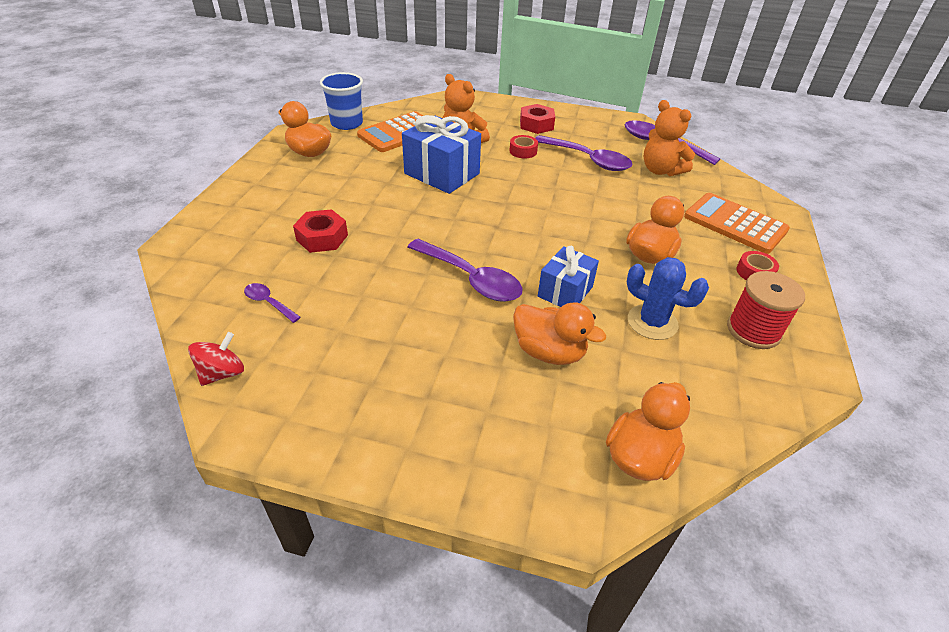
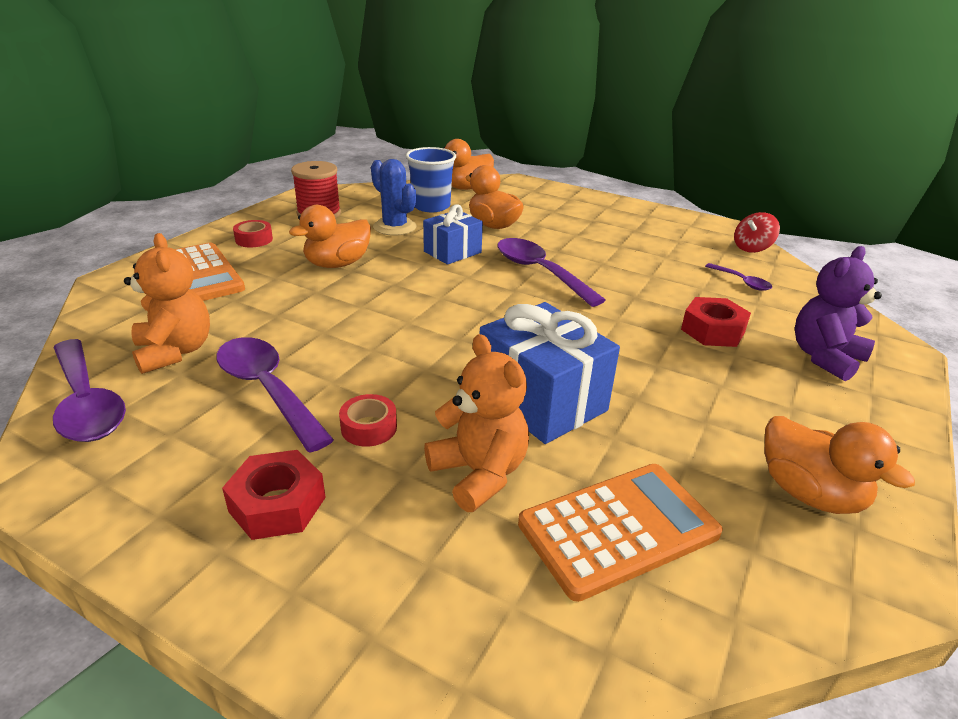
camera: 165 degrees left, 10 degrees down
(245, 227) = (825, 357): none -> purple teddy bear
(347, 123) = (762, 595): blue cup -> blue cup (431, 206)

